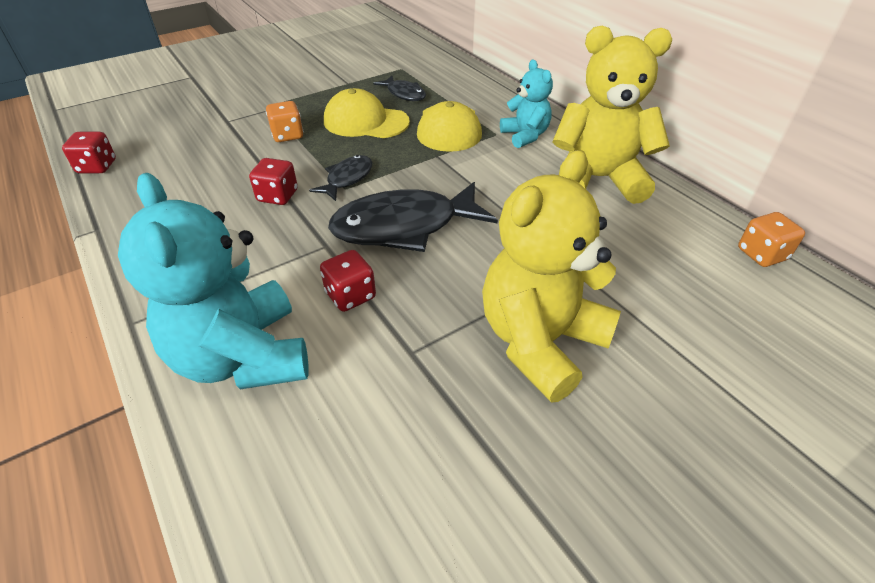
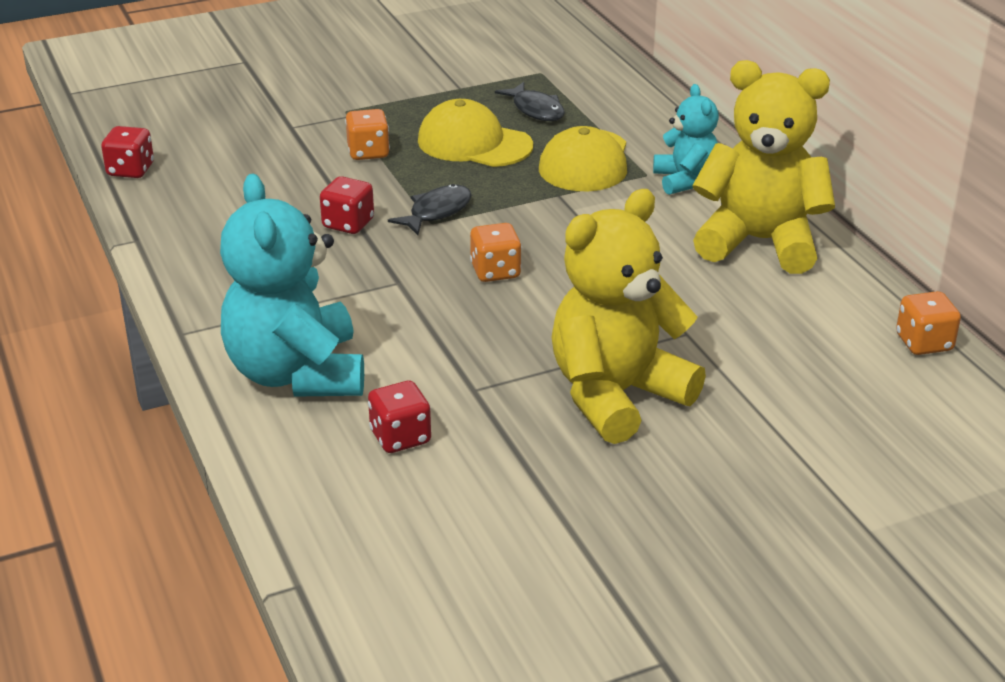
camera: 10 degrees right, 10 degrees down
(350, 295) = (418, 333): red dice -> red dice (400, 437)
(404, 226) = (495, 271): black fish -> orange dice

